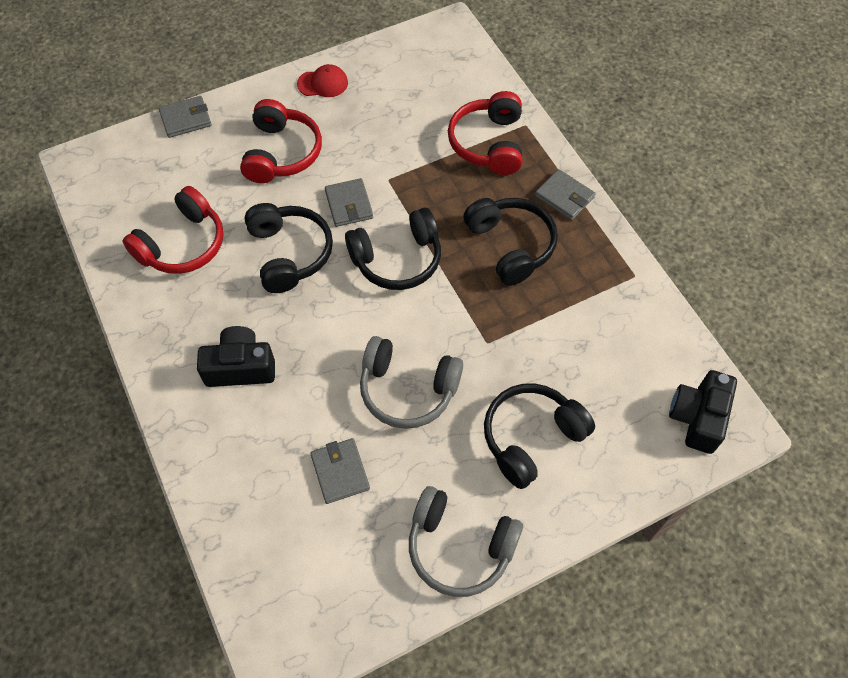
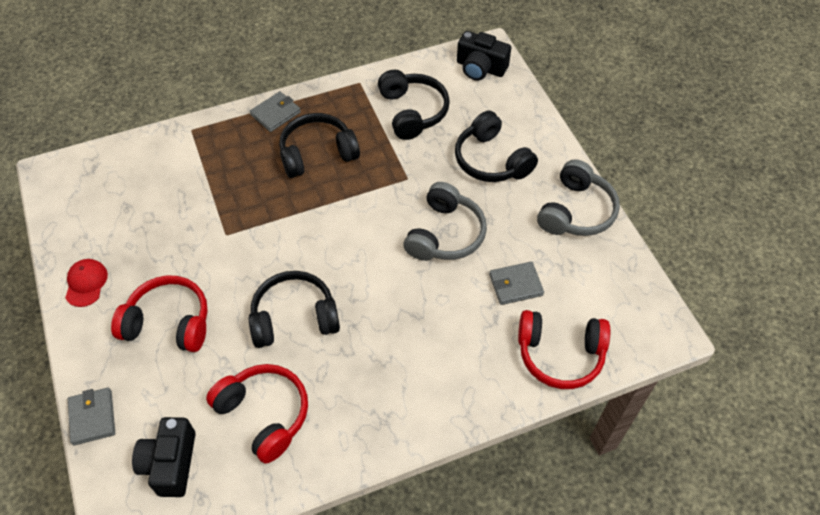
camera: 85 degrees left, 5 degrees down
(240, 367) = (412, 359): black camera -> black camera (170, 463)
(349, 204) = (248, 267): grey wallet -> none
(397, 259) = (316, 233): black headphones -> black headphones (412, 112)
(488, 143) = (204, 157): red headphones -> red headphones (560, 354)

